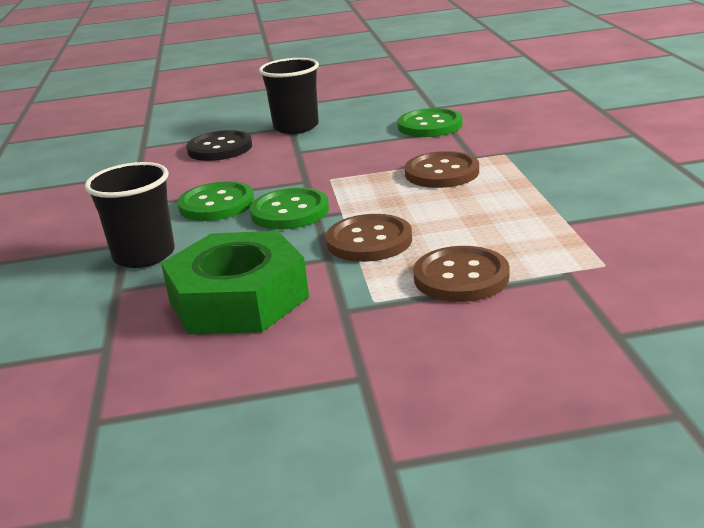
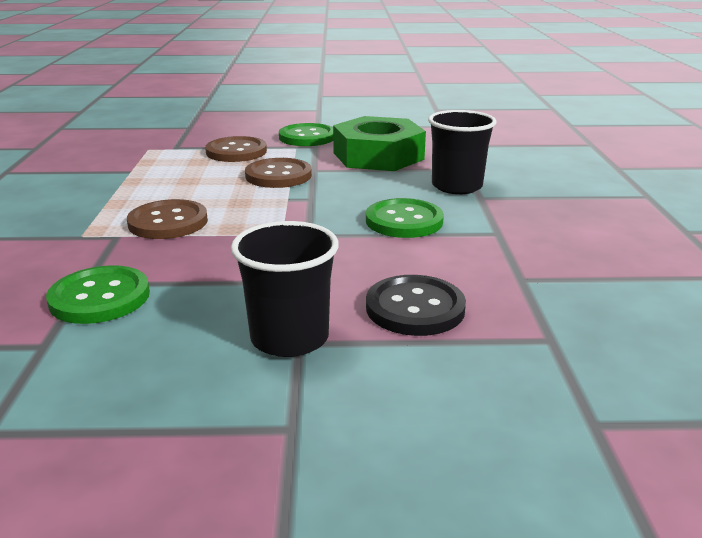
camera: 175 degrees left, 0 degrees up
(290, 212) = (333, 204): green button -> green button (307, 137)

